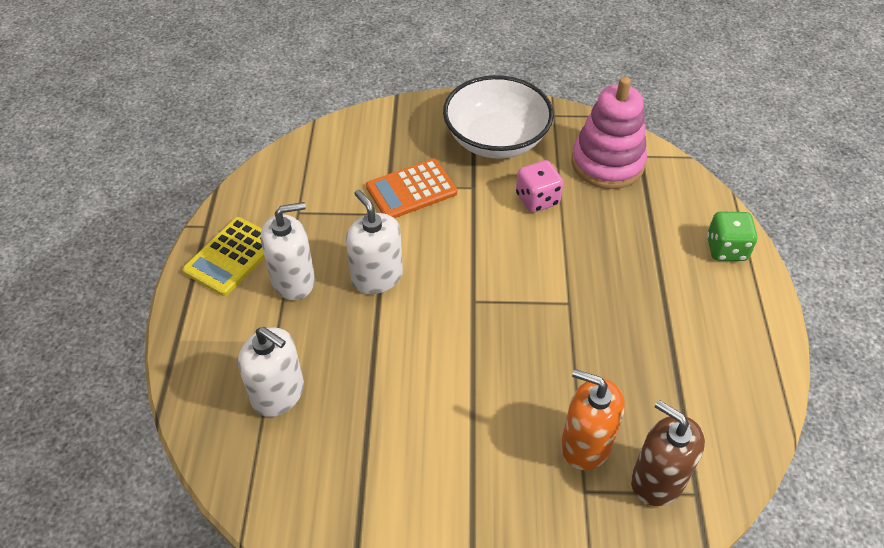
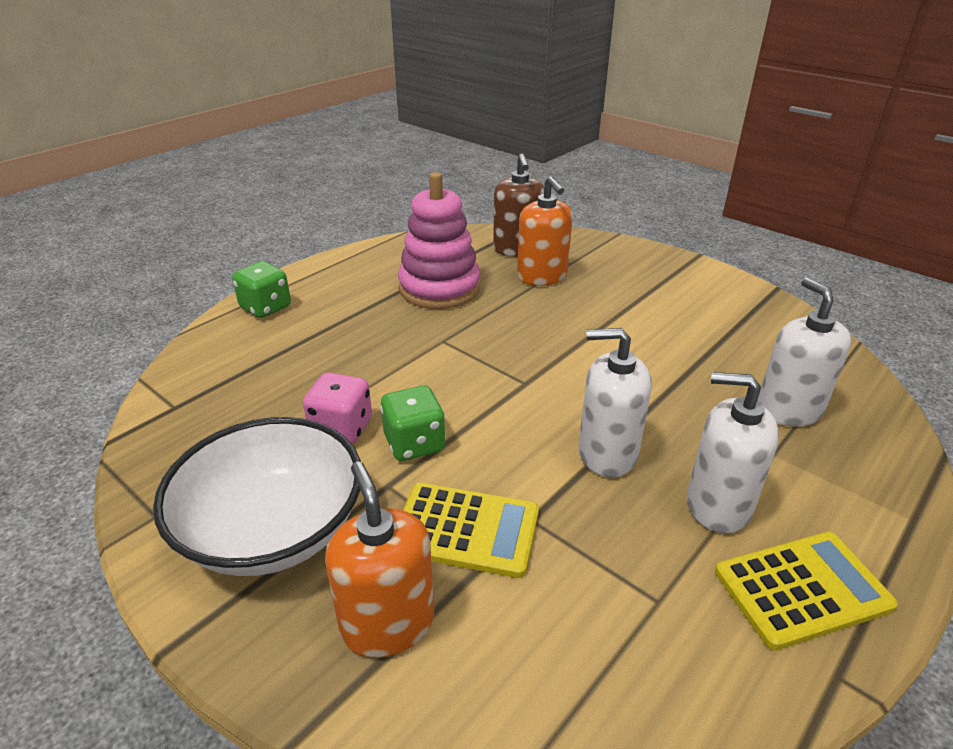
camera: 140 degrees left, 15 degrees down
(377, 277) = (607, 453): white soap dispenser -> white soap dispenser turned 90 degrees clockwise
(404, 139) = (387, 623): none -> orange soap dispenser
(411, 190) = (466, 530): orange calculator -> yellow calculator
(488, 215) = (414, 443): none -> green dice
(607, 163) = (216, 419): pink stacking toy -> pink stacking toy (439, 288)

